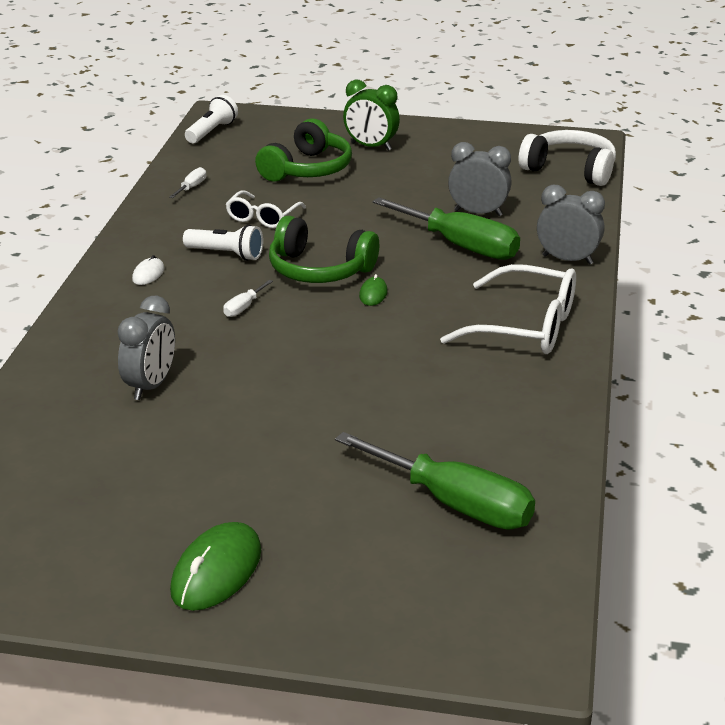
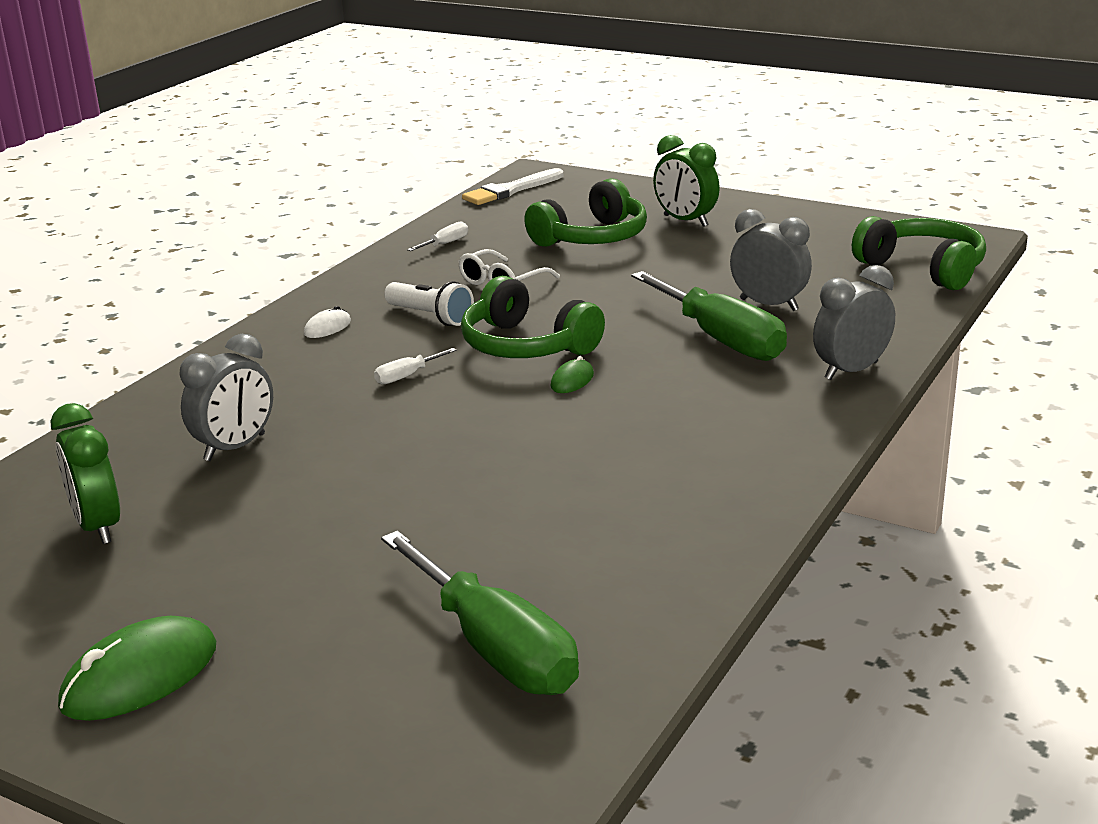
camera: 20 degrees right, 5 degrees down
(90, 466) = (98, 527): none -> green clock
(211, 132) = (511, 190): white flashlight -> white brush
(526, 327) = (741, 443): white glasses -> none
(567, 260) = (851, 371): grey clock -> grey clock turned 75 degrees counterclockwise
(570, 170) = (923, 268): white headphones -> green headphones

